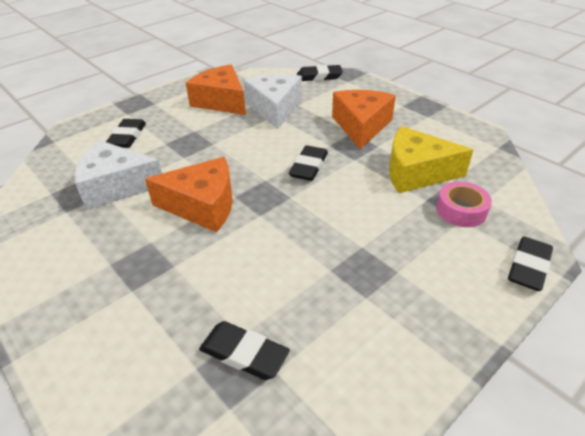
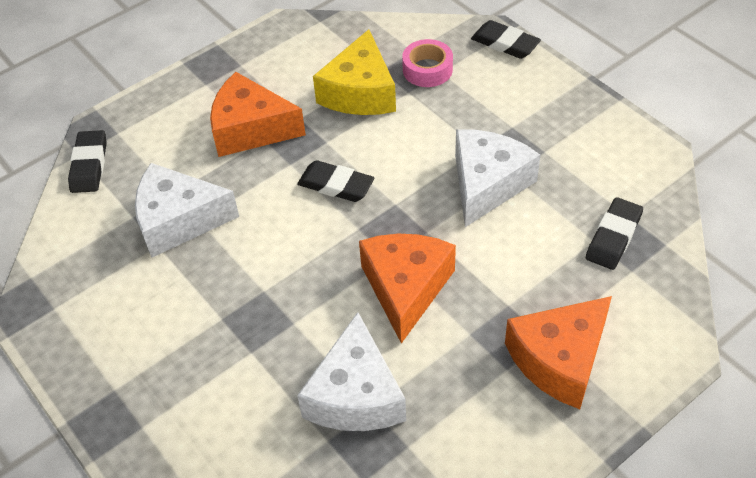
camera: 85 degrees left, 10 degrees up
(127, 136) = (221, 409): black eraser -> none
(221, 101) = (136, 290): orange cheese -> orange cheese (560, 360)
(315, 252) = (487, 184): none -> white cheese

